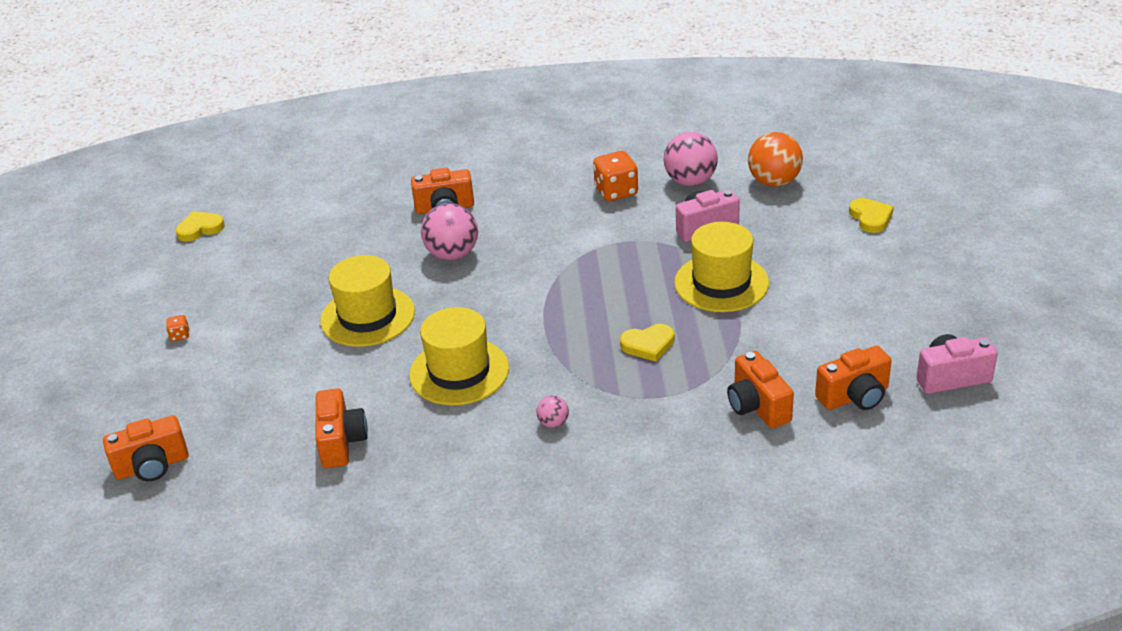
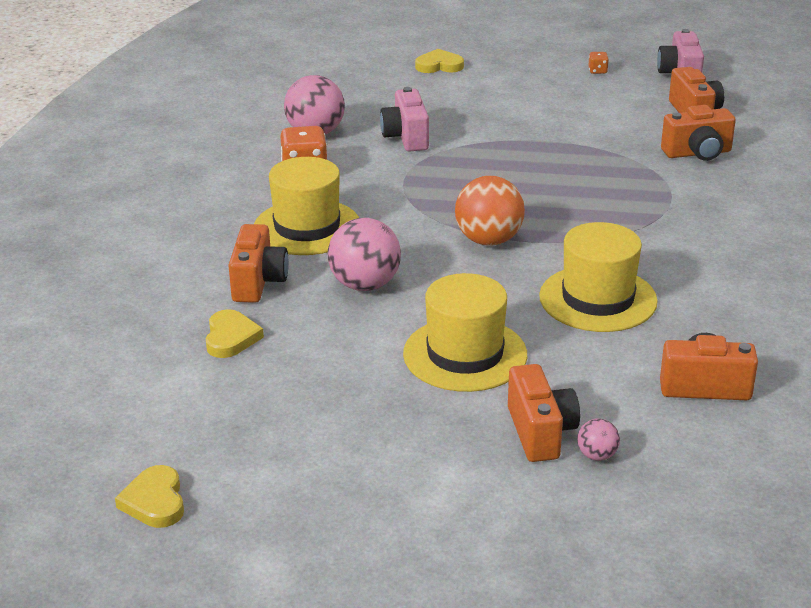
camera: 80 degrees left, 5 degrees down
(152, 466) = (725, 546): orange camera -> orange camera (540, 432)
(180, 335) = (436, 522): orange dice -> orange dice (597, 71)
(553, 423) = (699, 252): pink ball -> pink ball (597, 455)
(648, 345) = (590, 190): yellow heart -> yellow heart (231, 338)
(721, 283) = (505, 143): yellow hat -> yellow hat (307, 227)
(774, 182) = (348, 95): orange ball -> orange ball (488, 240)

